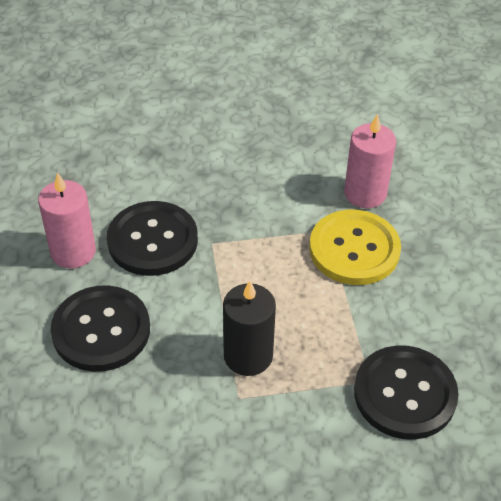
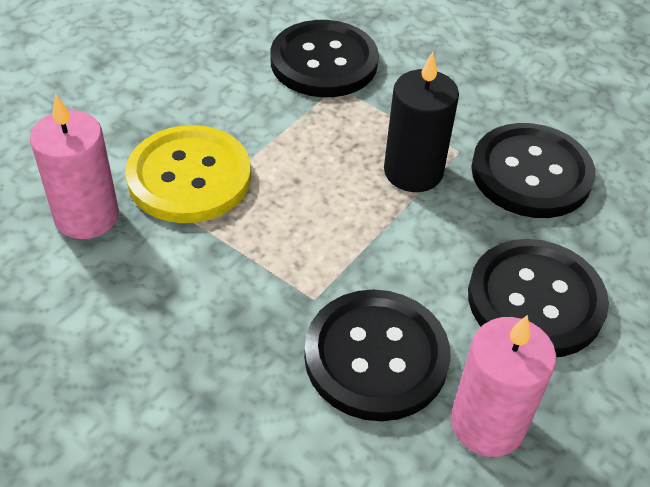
camera: 135 degrees left, 0 degrees up
(178, 419) = (531, 173): none -> black button

